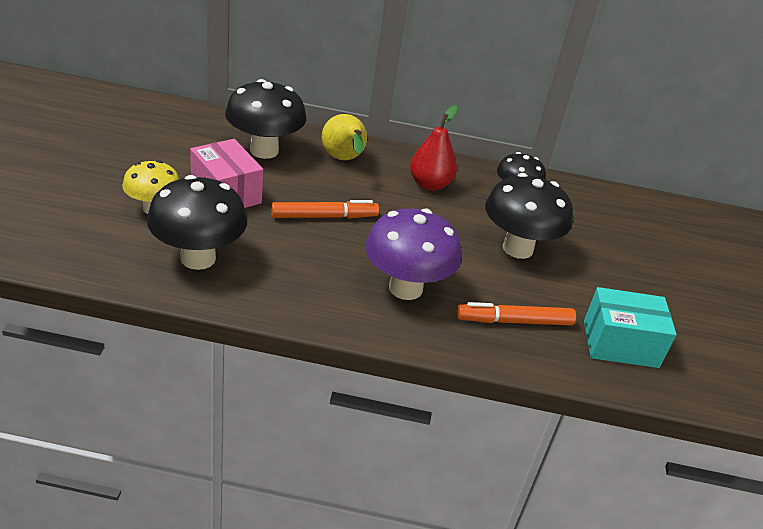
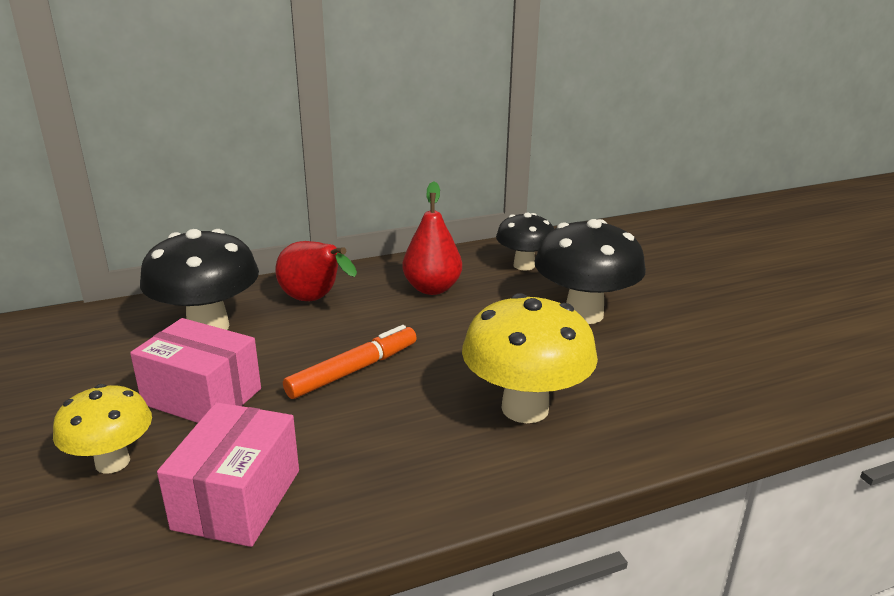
camera: 25 degrees left, 10 degrees down
(198, 258) = (237, 499): black mushroom -> pink box
(344, 160) = (315, 300): yellow pear -> red pear
(405, 288) = (525, 408): purple mushroom -> yellow mushroom
(514, 321) = (666, 388): orange marker -> none
(620, 344) = (776, 362): turquoise box -> none

